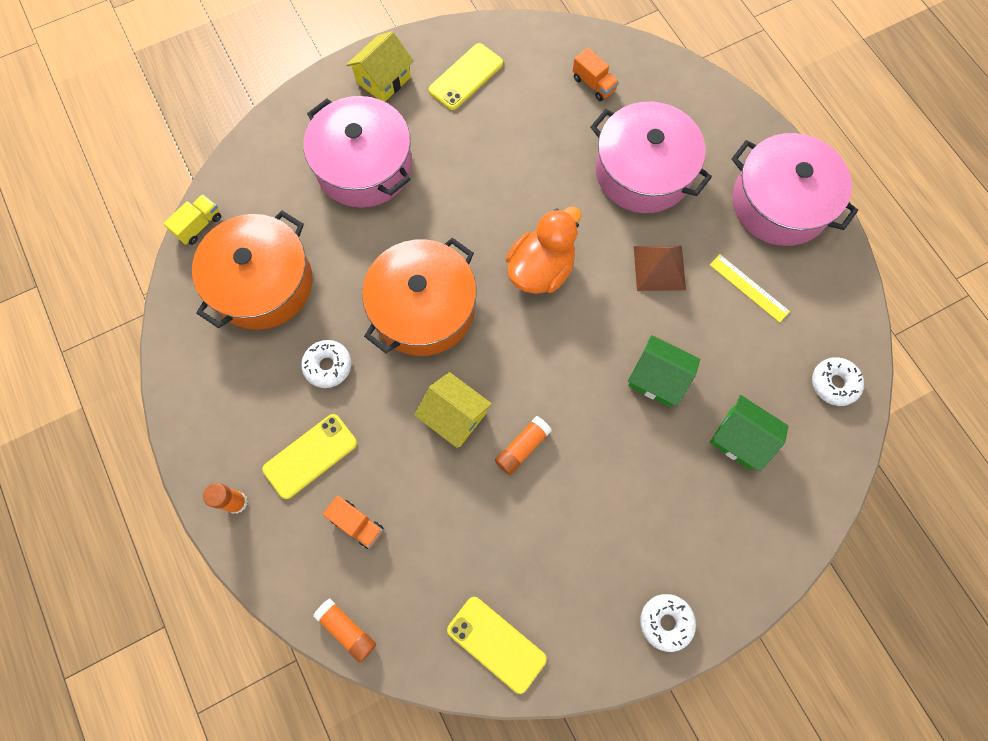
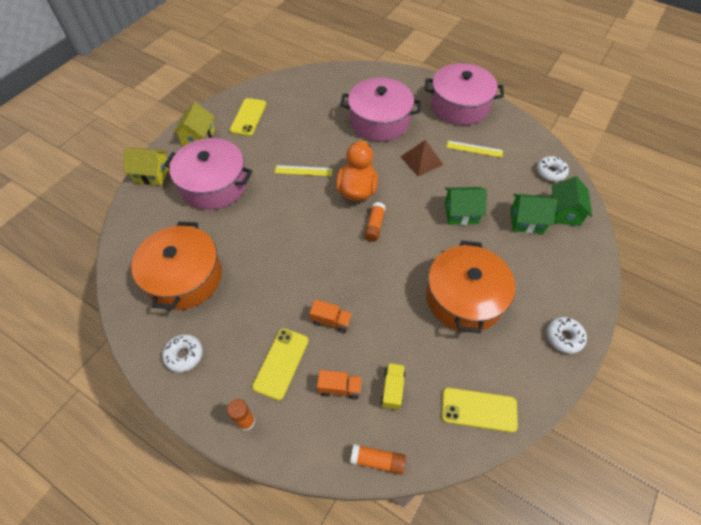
camera: 30 degrees left, 15 degrees down
(199, 225) = (118, 264): yellow truck -> yellow truck (392, 389)
(328, 366) = (259, 303): white donut -> white donut (184, 355)
(423, 309) = (301, 242): orange pot -> orange pot (464, 298)
(454, 416) = (360, 291): yellow house -> yellow house (152, 174)
(489, 203) = (303, 171): none -> yellow ruler
(522, 447) = (413, 287): orange glue stick -> orange glue stick (374, 226)
(594, 84) = (324, 93): orange truck -> orange truck (331, 321)
(804, 455) = (564, 212): none -> green house

